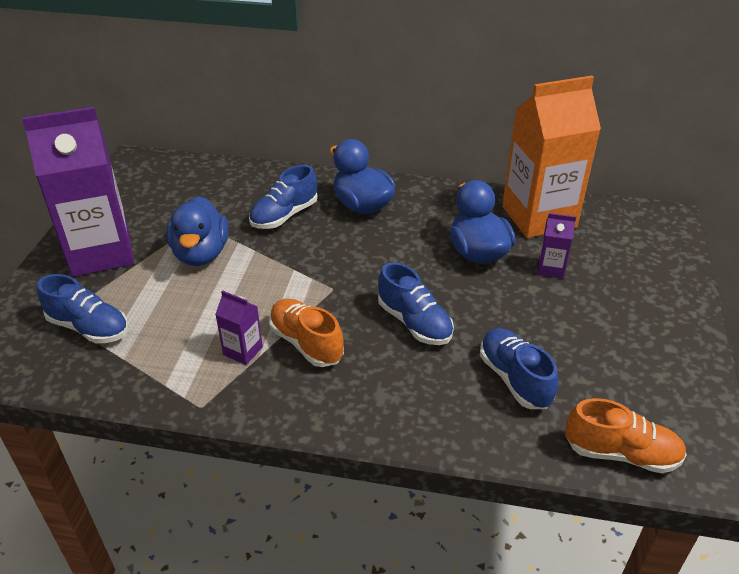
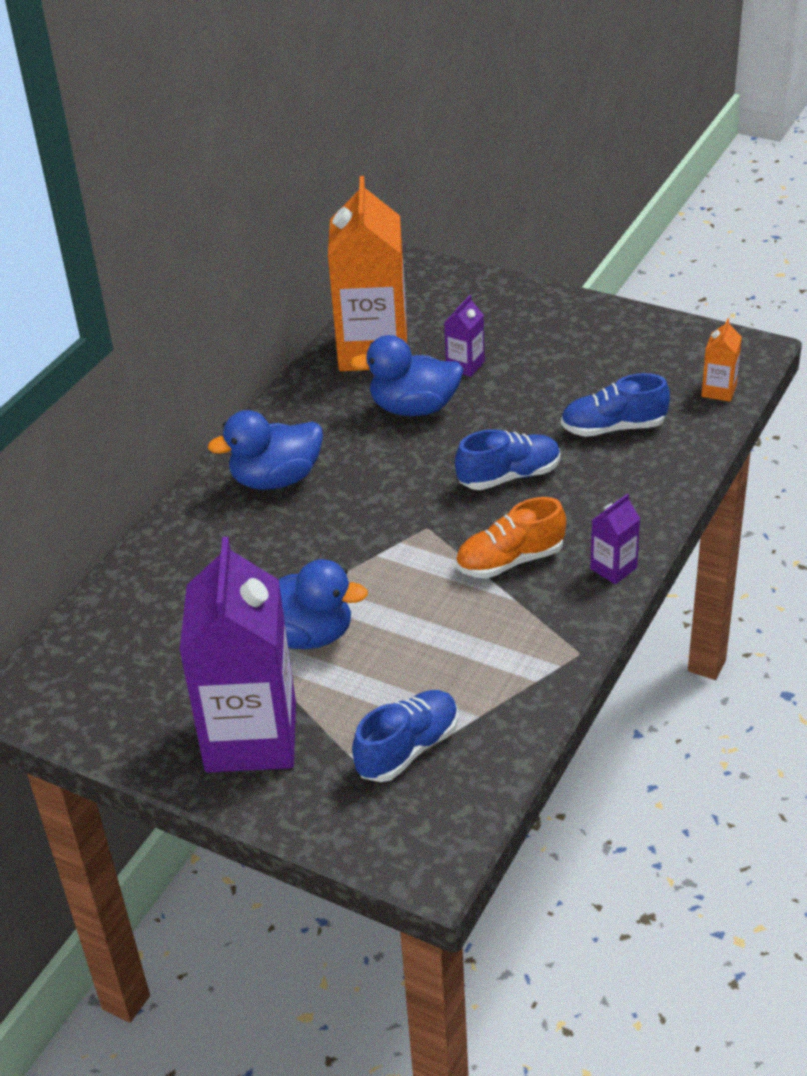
camera: 70 degrees left, 0 degrees up
(243, 351) = (503, 612): purple carton -> purple carton (613, 568)
(284, 215) = (260, 550): blue shoe -> none
(621, 453) = (718, 391): orange shoe -> orange carton

